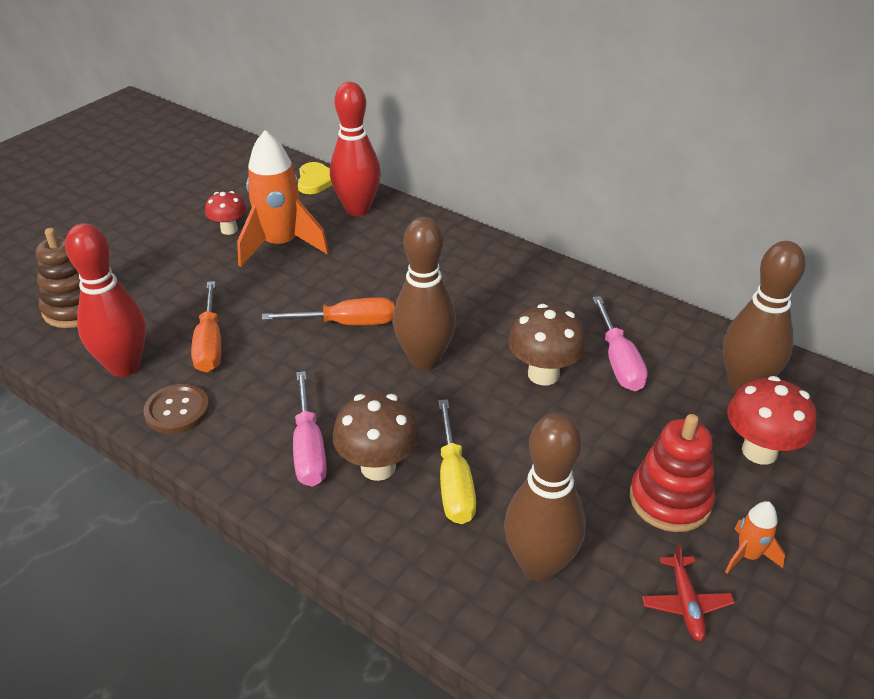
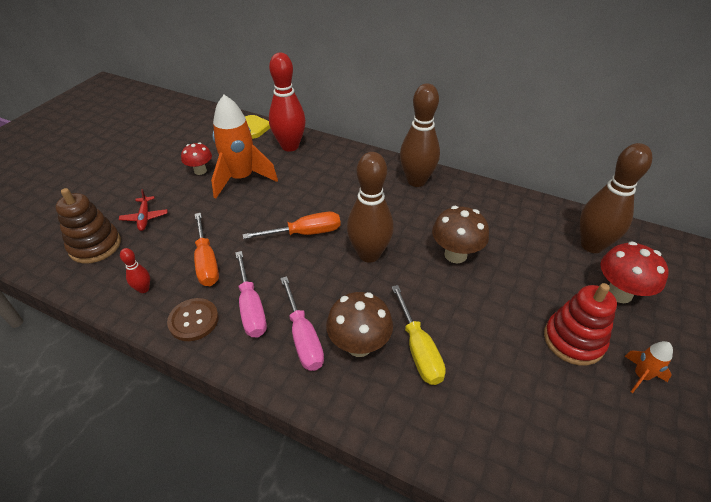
camera: 10 degrees left, 5 degrees up
(124, 366) = (144, 289): red bowling pin -> red bowling pin, size x0.44
(539, 565) = (500, 409): brown bowling pin -> brown bowling pin (416, 181)
(619, 362) = (503, 239): pink screwdriver -> pink screwdriver (251, 308)
(685, 603) = (613, 422): red plane -> red plane (145, 217)

